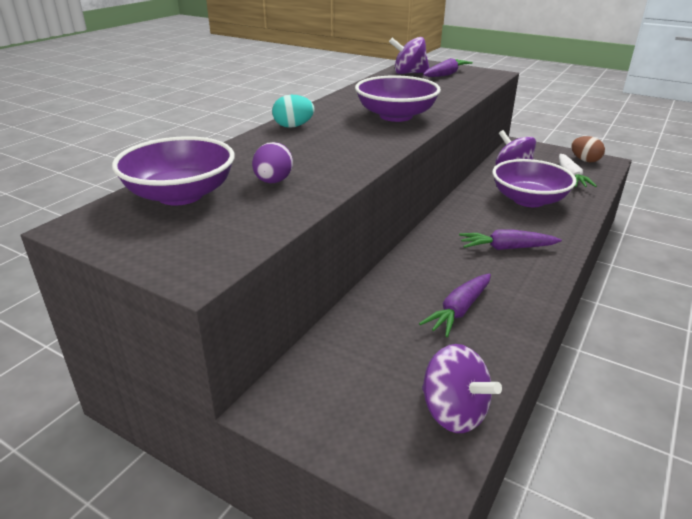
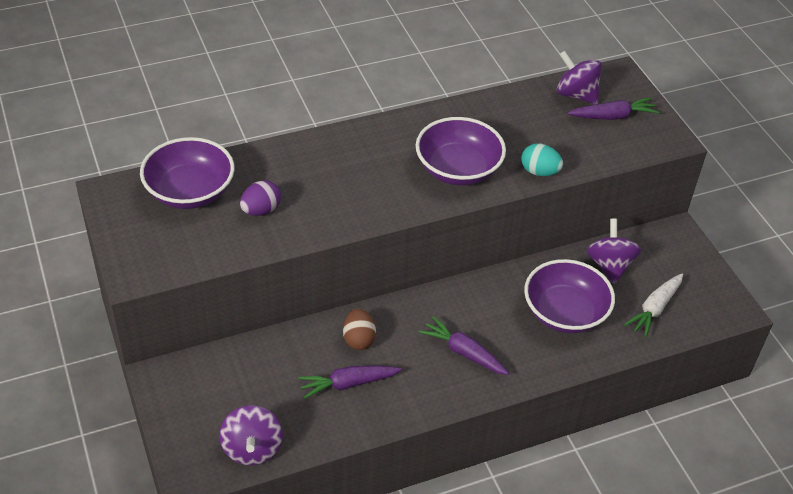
camera: 35 degrees right, 15 degrees up
(293, 126) = (353, 140): turquoise egg -> turquoise egg (539, 172)
(585, 160) = (712, 295): brown egg -> brown egg (359, 339)

